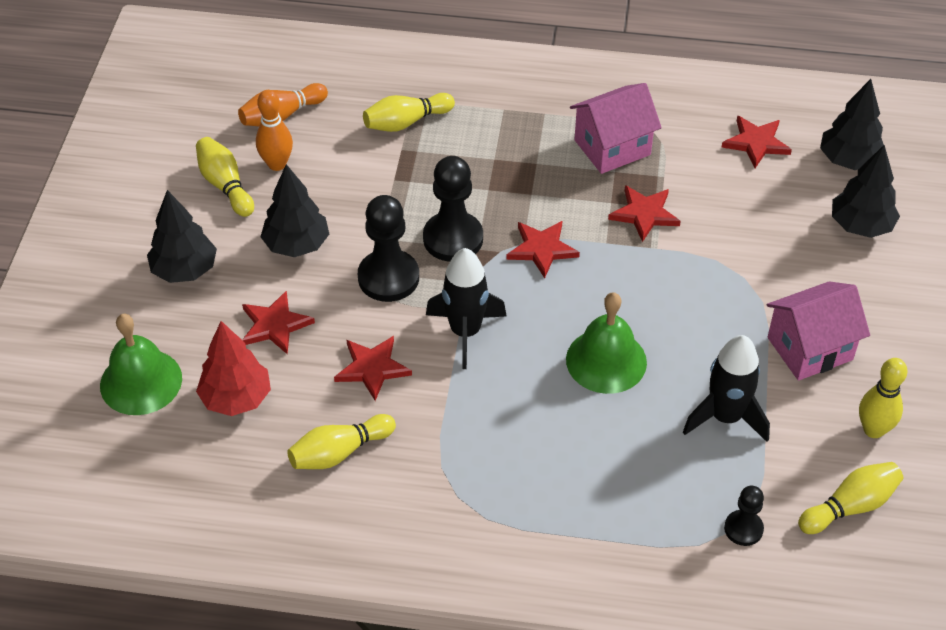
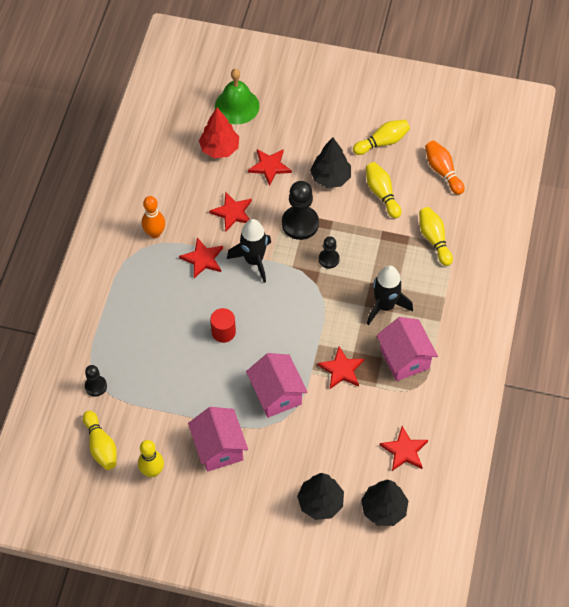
camera: 95 degrees right, 10 degrees up
(185, 270) = (315, 123): black tree -> none
(277, 164) = (399, 168): orange bowling pin -> orange bowling pin (155, 233)
(339, 452) = (177, 195): yellow bowling pin -> yellow bowling pin (382, 194)
(453, 239) = (329, 259): black pawn -> black pawn, size x0.55
(541, 249) = (316, 307): red star -> red star (203, 259)
(606, 361) = (223, 332): green bell -> red cylinder
(702, 286) = (276, 394): none -> pink house
(725, 417) = (173, 390): black rocket -> black rocket (385, 306)

